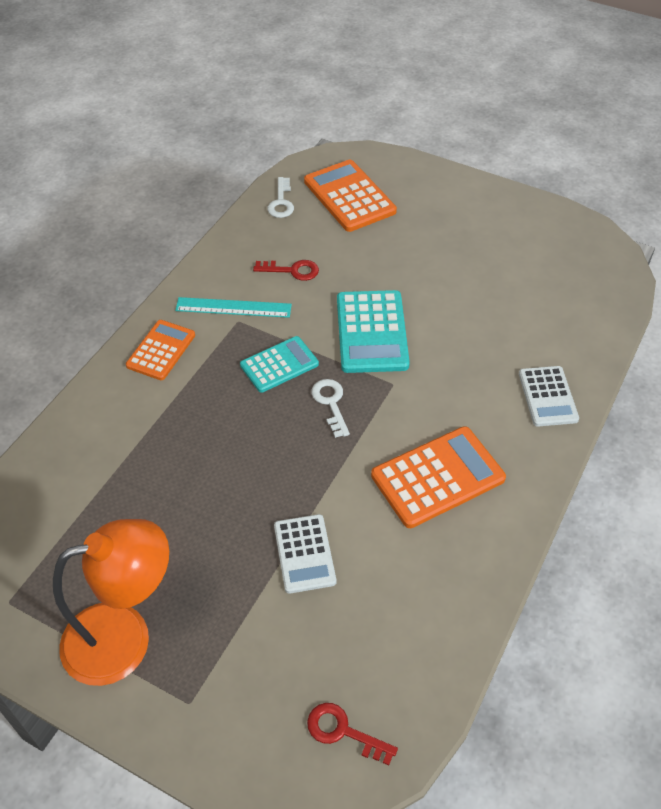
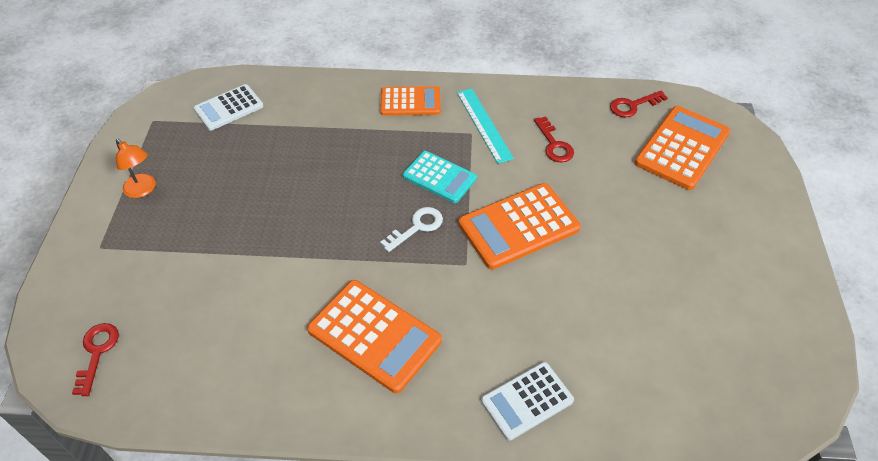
camera: 65 degrees right, 0 degrees up
(125, 637) = (143, 190): orange lamp -> orange lamp, size x0.47
(281, 202) = (633, 105): white key -> red key
(304, 554) = (252, 267): white calculator -> white calculator (229, 108)
(371, 332) = (518, 226): turquoise calculator -> orange calculator

